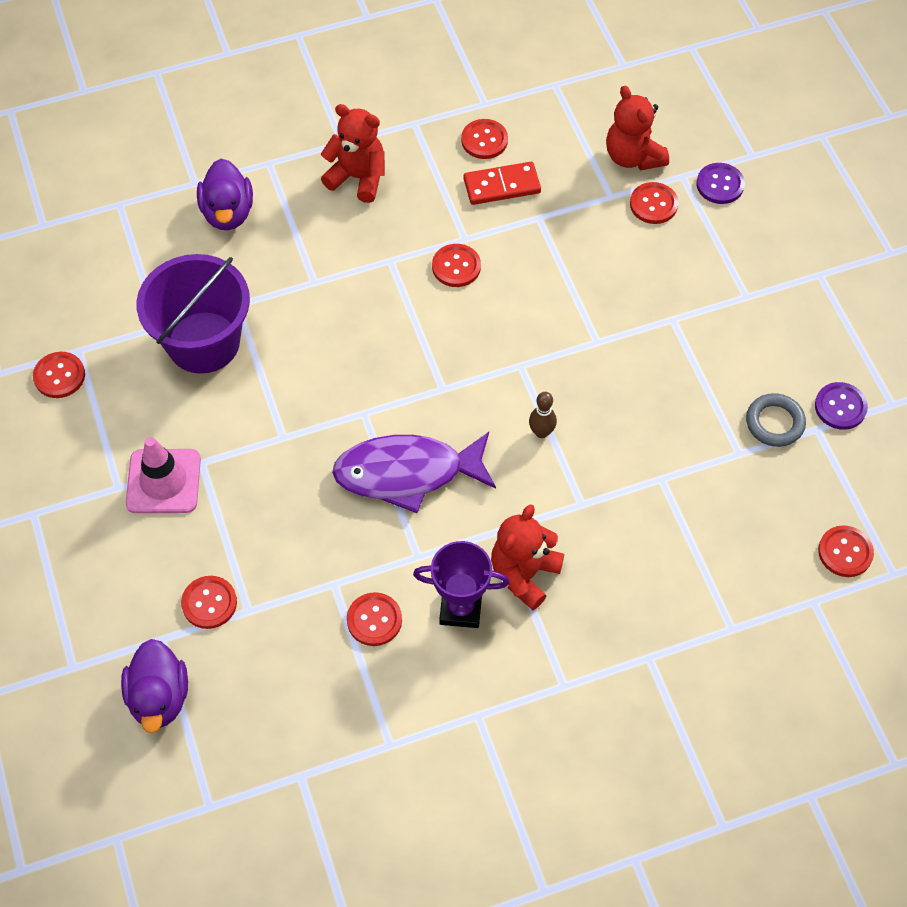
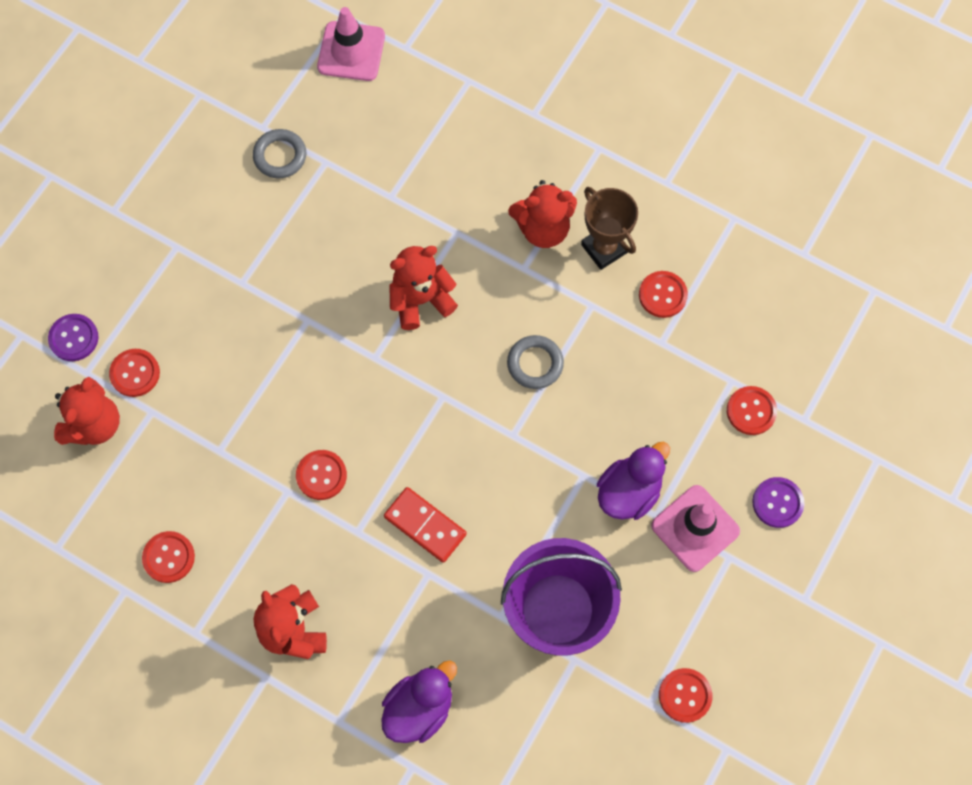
camera: 130 degrees left, 10 degrees up
(159, 697) = (841, 383): purple duck -> purple duck (629, 492)
(407, 473) = (535, 364): purple fish -> grey ring
(460, 608) = (604, 248): purple trophy -> brown trophy
(502, 186) = (208, 504): red domino -> red domino (425, 525)
(541, 432) = (421, 300): brown bowling pin -> red teddy bear
(840, 407) = (230, 124): purple button -> purple button (777, 503)
(845, 552) = (351, 51): red button -> pink traffic cone

